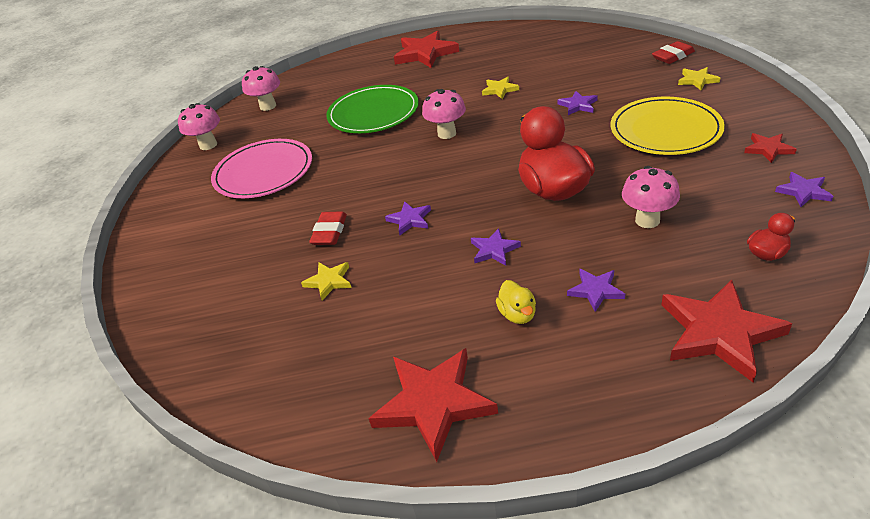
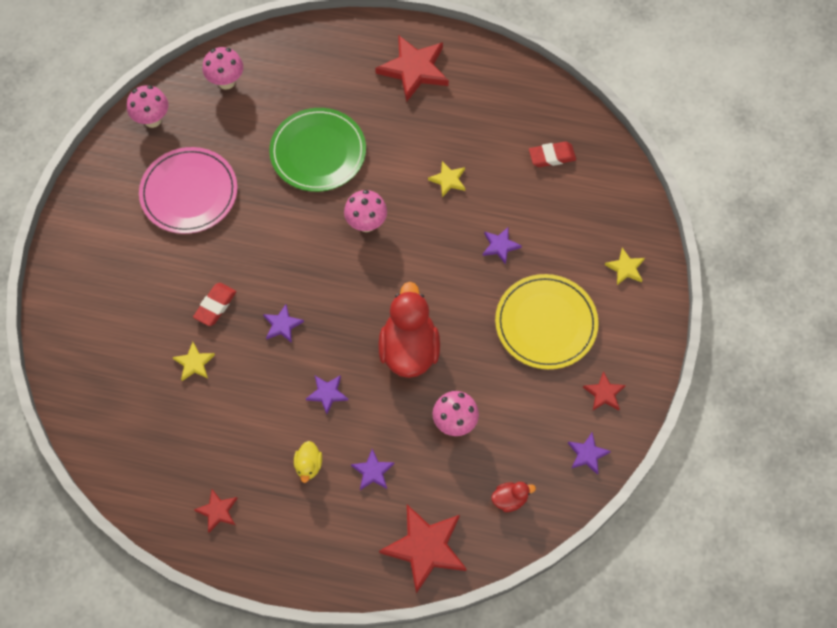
camera: 15 degrees right, 25 degrees up
(433, 403) = (217, 511): red star -> red star, size x0.51
(672, 56) = (634, 216): red eraser -> red eraser (552, 156)

